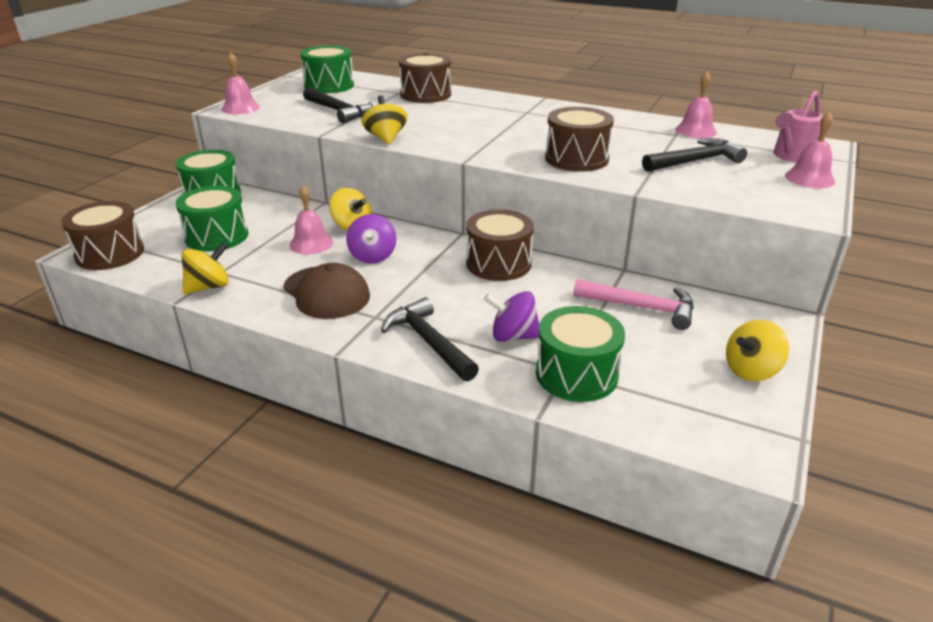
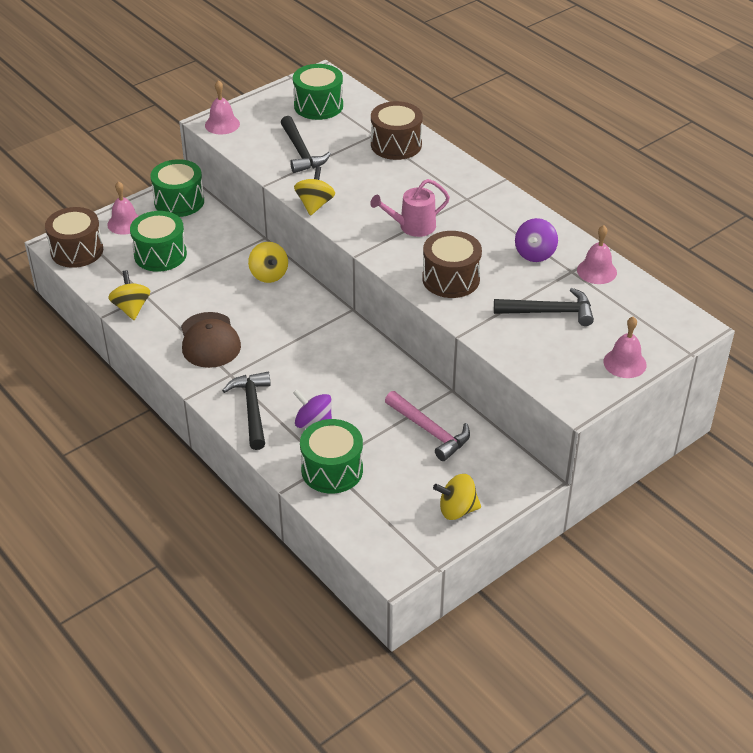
camera: 25 degrees right, 10 degrees up
(209, 287) = (131, 308): yellow spinning top -> yellow spinning top turned 90 degrees counterclockwise
(311, 243) = (226, 285): pink bell -> pink bell (125, 223)
(372, 256) = (265, 314): purple spinning top -> purple spinning top (535, 254)
(498, 263) = (356, 352): brown drum -> none
(791, 156) = (644, 331): pink watering can -> pink watering can (413, 226)

